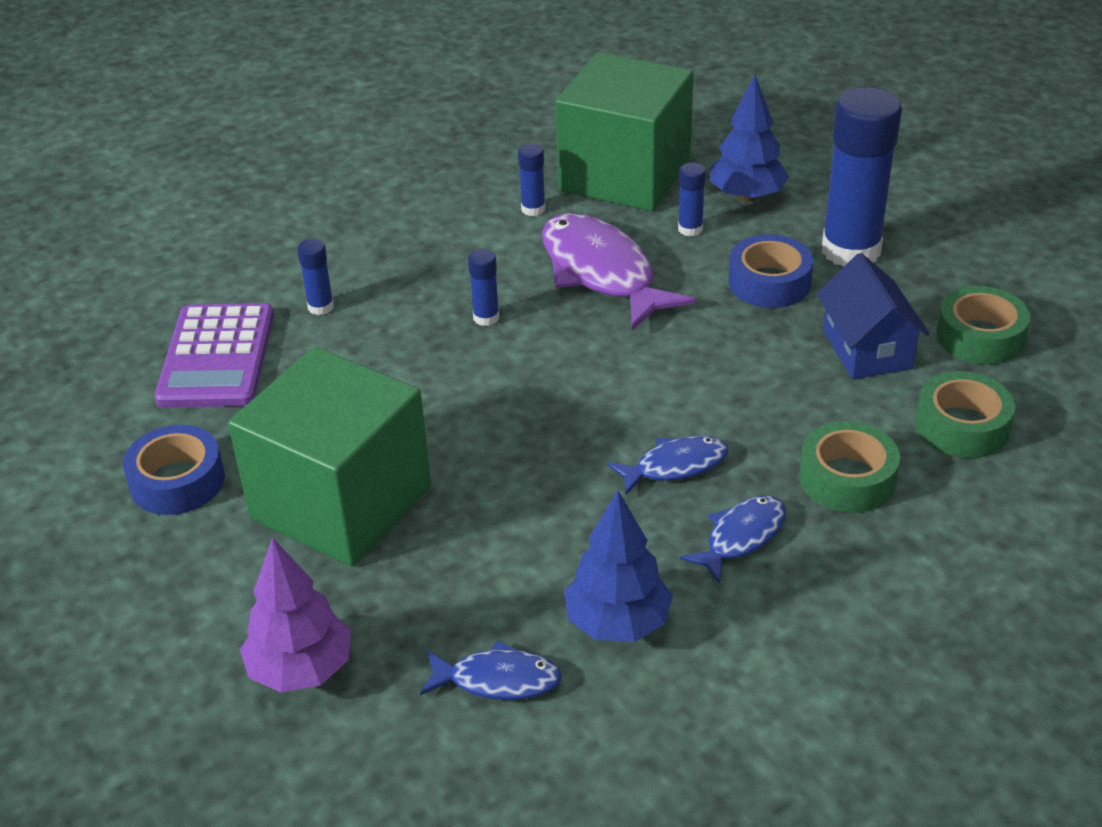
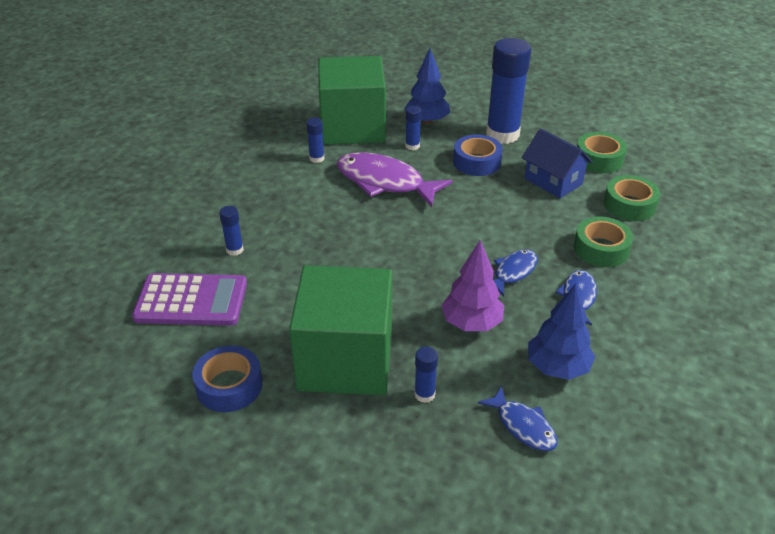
camera: 30 degrees left, 0 degrees up
(216, 357) = (191, 301): purple calculator -> purple calculator turned 60 degrees counterclockwise
(301, 669) = (406, 469): purple tree -> purple tree (471, 323)
(486, 318) = (341, 225): blue glue stick -> blue glue stick (424, 394)
(498, 680) = (523, 426): blue fish -> blue fish turned 75 degrees clockwise

